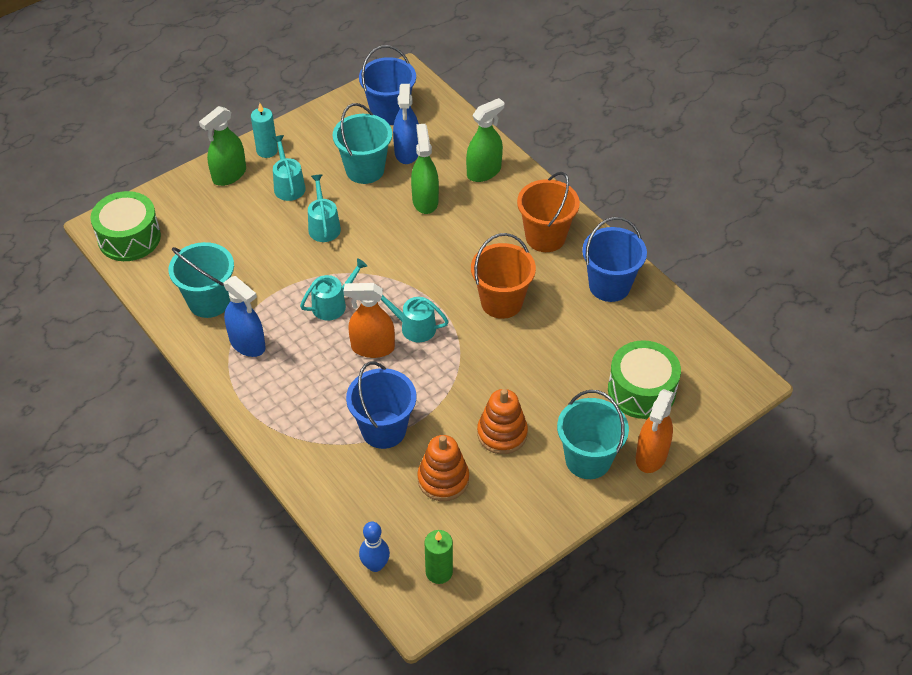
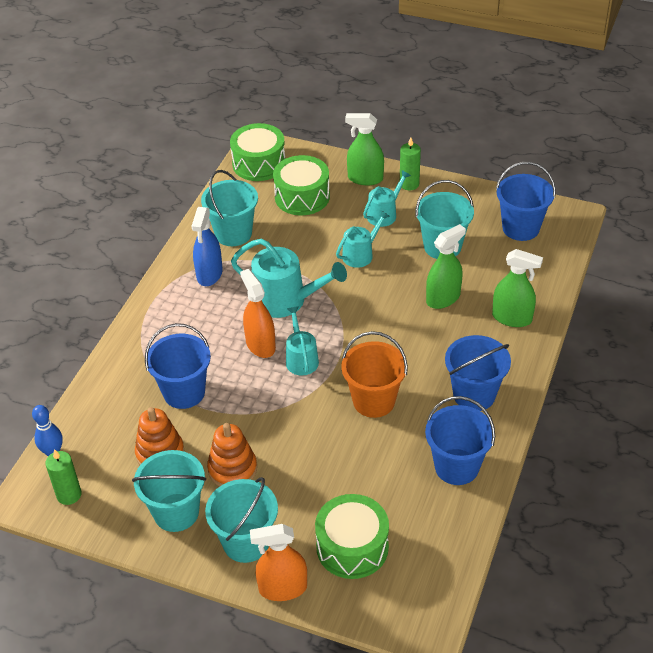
camera: 60 degrees right, 5 degrees down
(209, 229) = (302, 197): none -> green drum
(267, 151) = (409, 184): turquoise candle -> green candle
(333, 304) = (285, 300): turquoise watering can -> turquoise watering can, size x1.68
(407, 152) = (487, 260): blue spray bottle -> none
(520, 496) = (176, 512): none -> turquoise bucket
(545, 237) = (474, 395): orange bucket -> blue bucket

